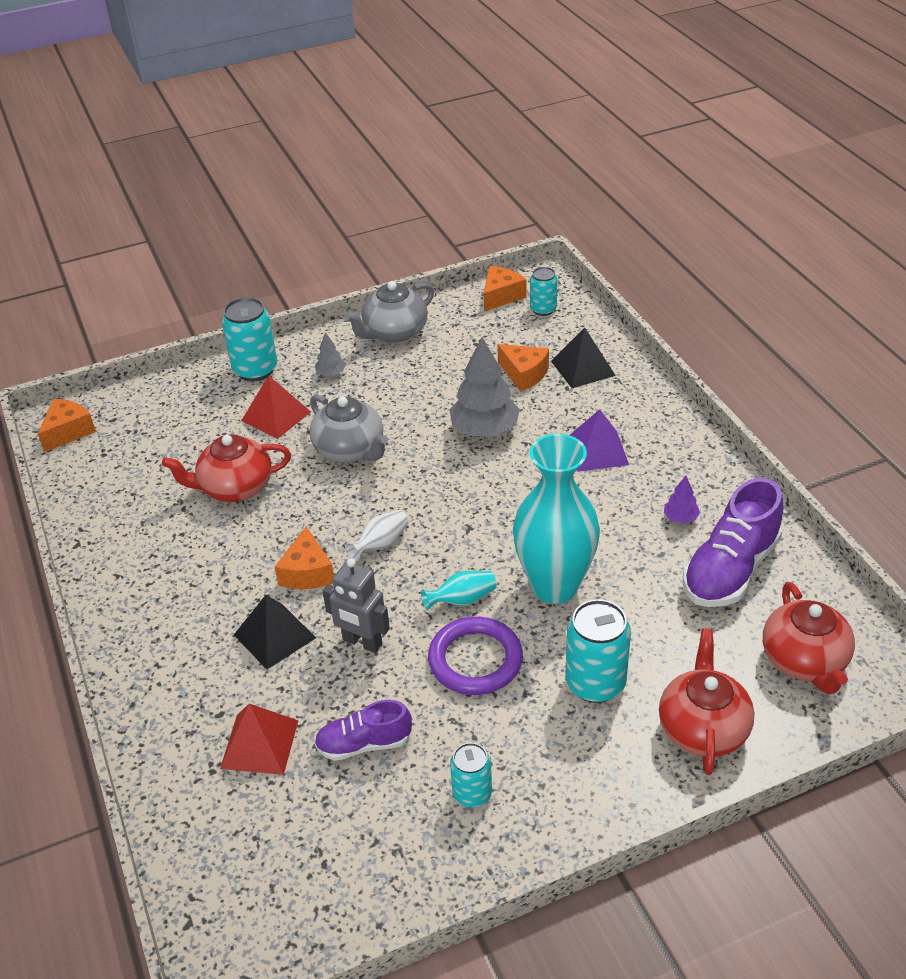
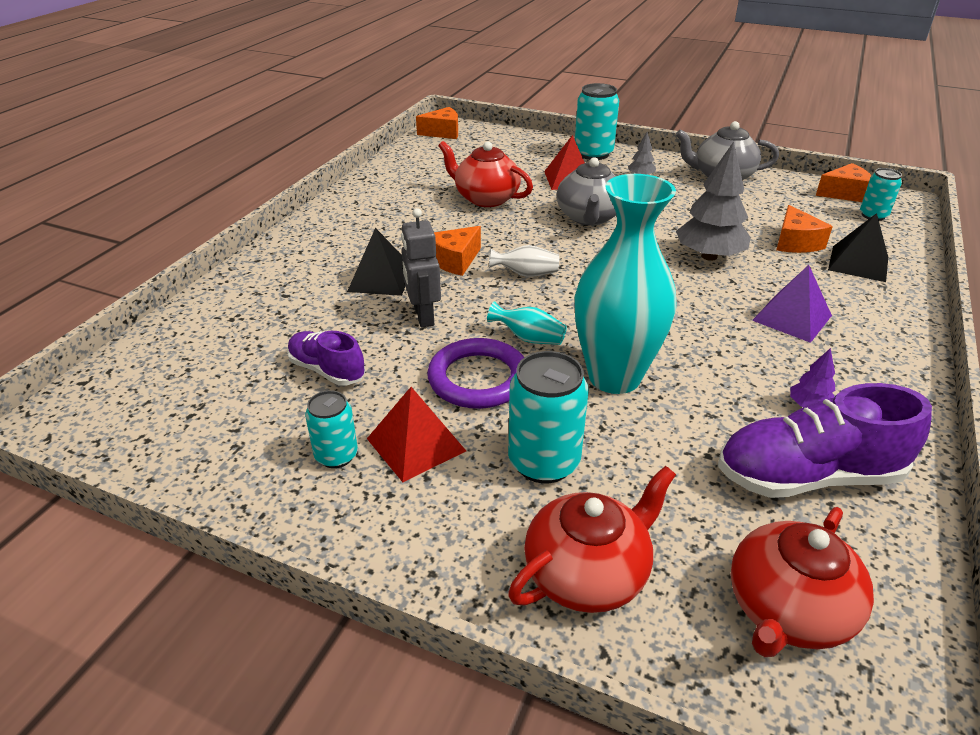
camera: 45 degrees right, 5 degrees down
(259, 744) = (276, 325): red pyramid -> red pyramid (415, 444)

